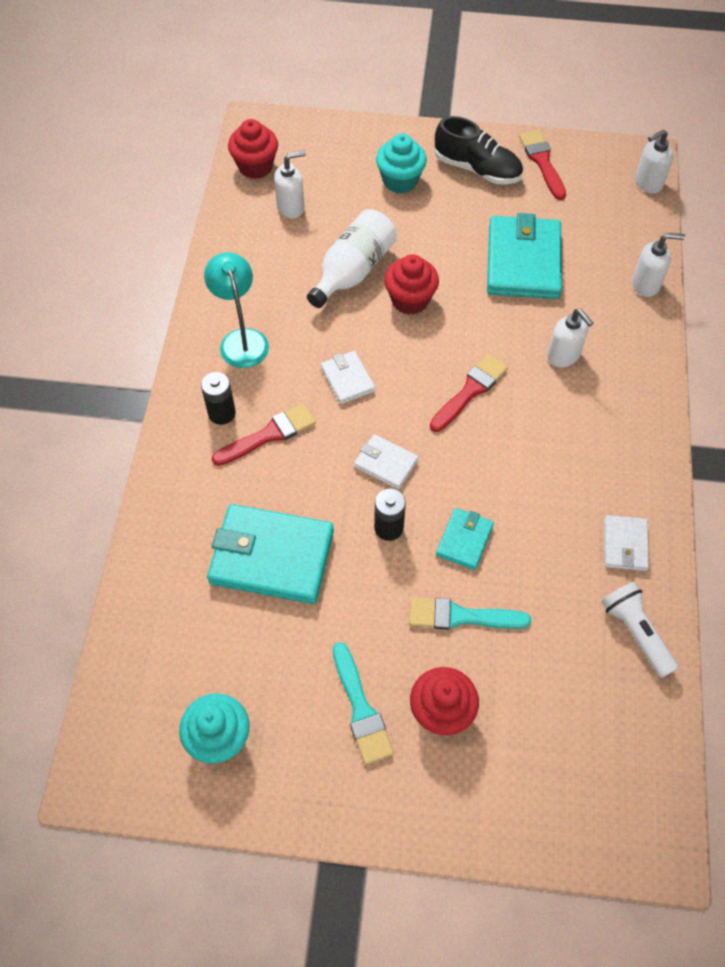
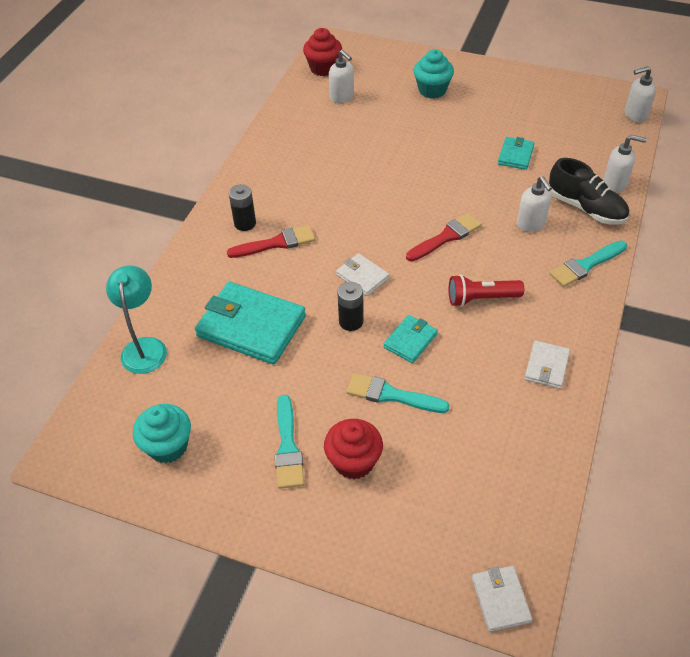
camera: 15 degrees right, 10 degrees down
(241, 340) = (276, 177): turquoise lamp -> turquoise lamp (144, 347)
(291, 207) = (342, 97): white soap dispenser -> white soap dispenser turned 60 degrees clockwise
(347, 379) = (350, 215): white wallet -> white wallet (500, 599)
(353, 271) = (377, 144): white bottle -> none
(410, 300) = (416, 169): red cupcake -> none
(477, 169) = (496, 89): black shoe -> black shoe (586, 208)
(523, 262) = (515, 155): turquoise wallet -> turquoise wallet, size x0.51
(531, 468) = (481, 298): none -> red flashlight
(542, 162) = (550, 91): red brush -> none
(635, 633) = (538, 434): white flashlight -> none
(638, 402) = (585, 265): none -> turquoise brush

